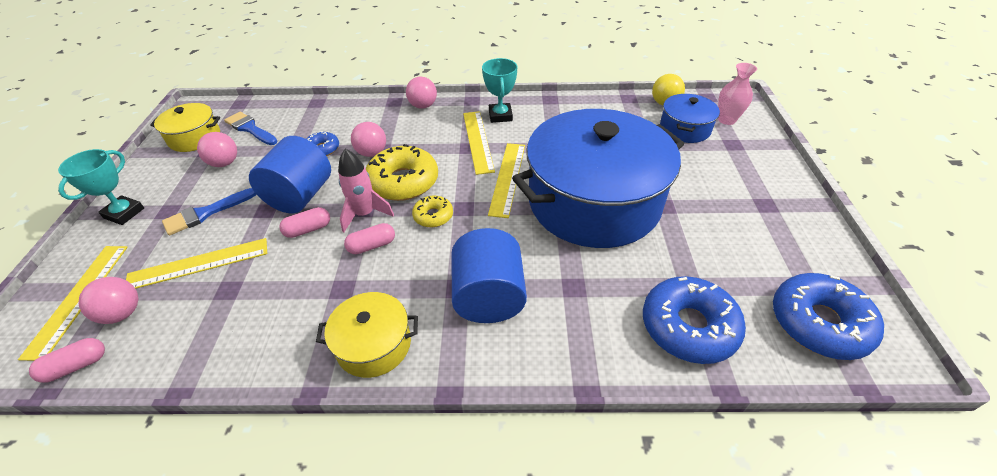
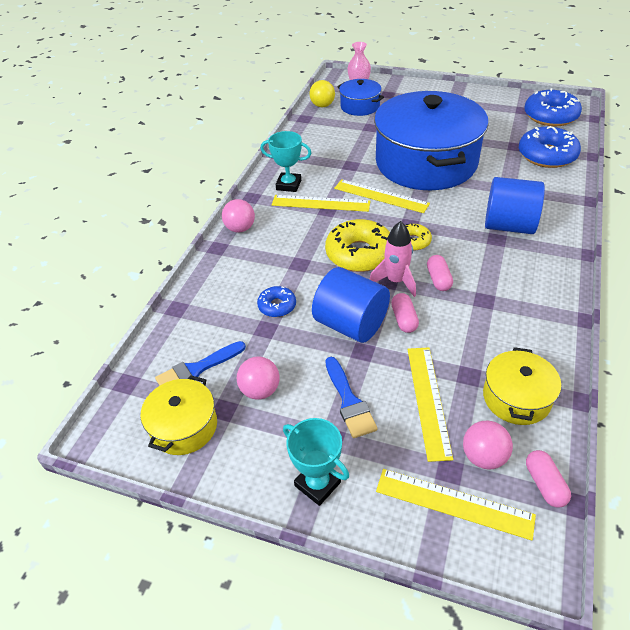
camera: 70 degrees left, 0 degrees up
(372, 153) = (304, 270): pink ball -> none
(374, 345) = (544, 286): yellow pot -> yellow pot (516, 398)

